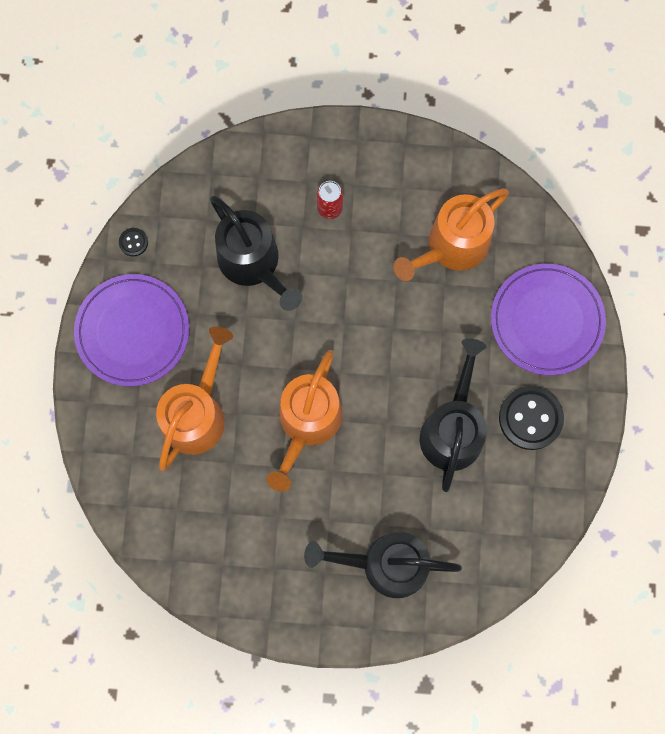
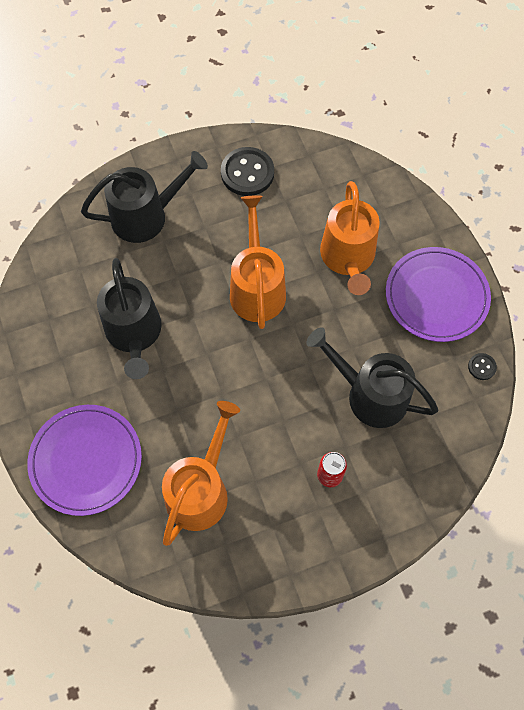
camera: 155 degrees right, 10 degrees down
(530, 418) = (71, 370): black button -> black button (247, 173)

